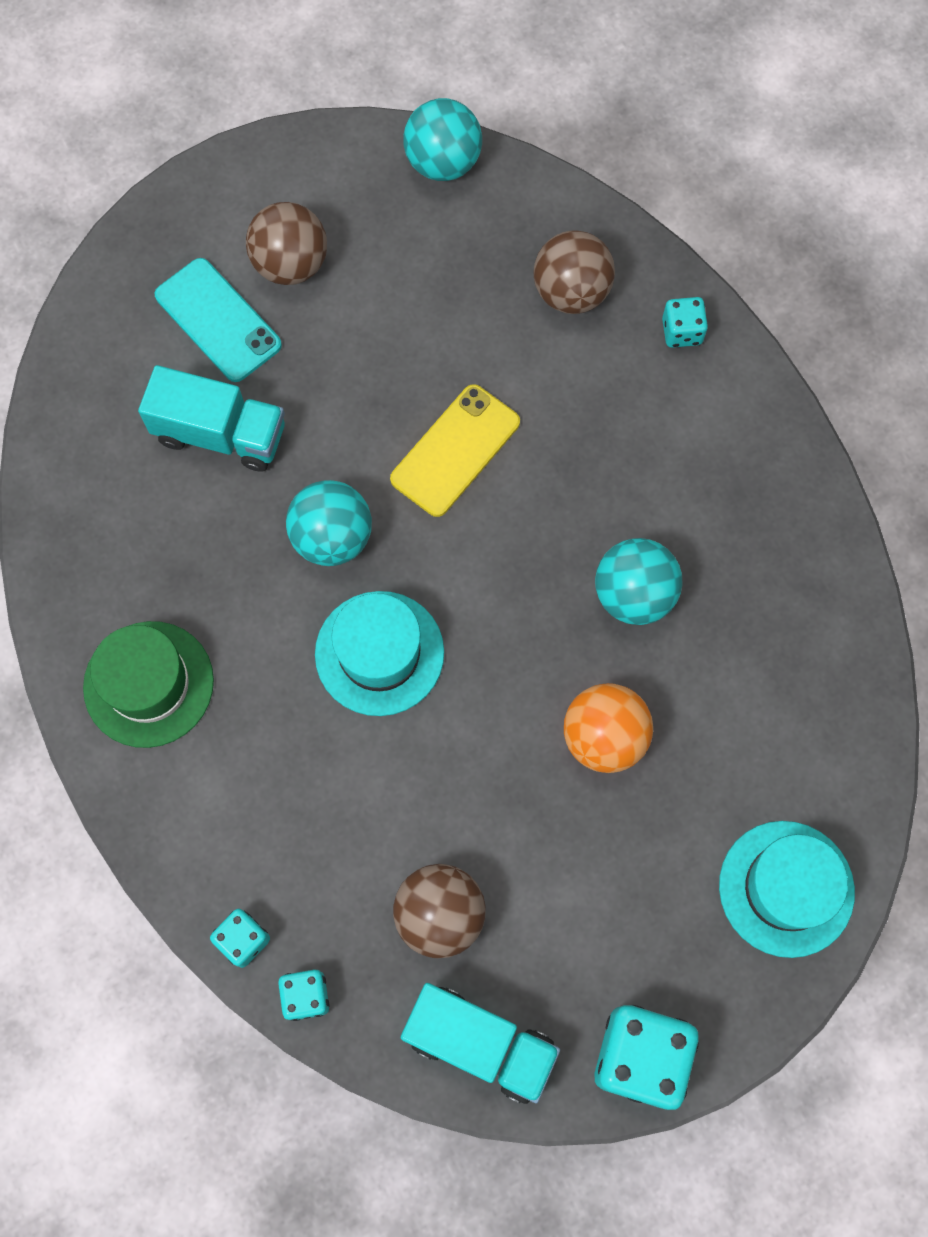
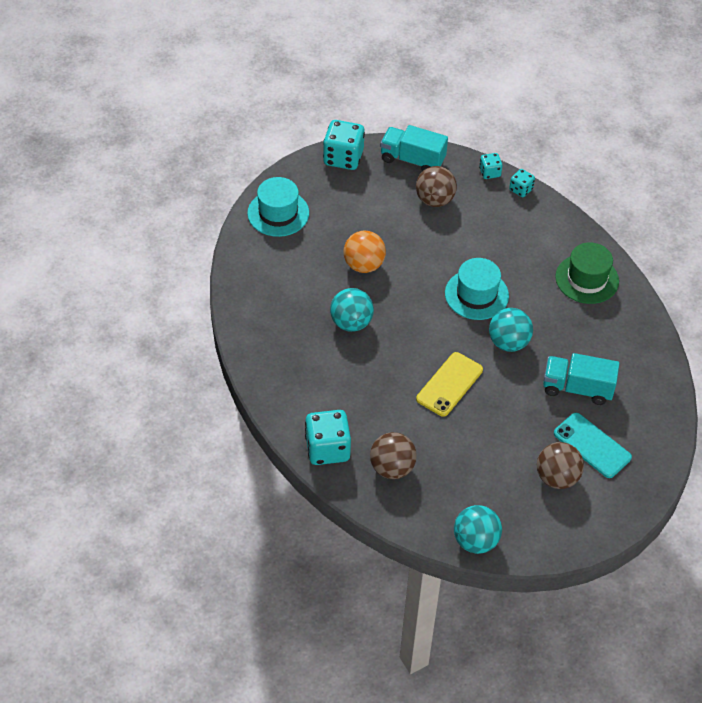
camera: 175 degrees right, 20 degrees down
(681, 331) = (327, 449): turquoise dice -> turquoise dice, size x1.89

